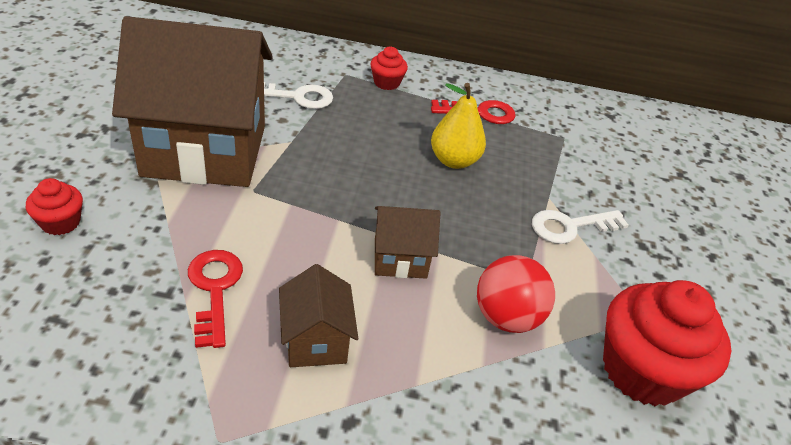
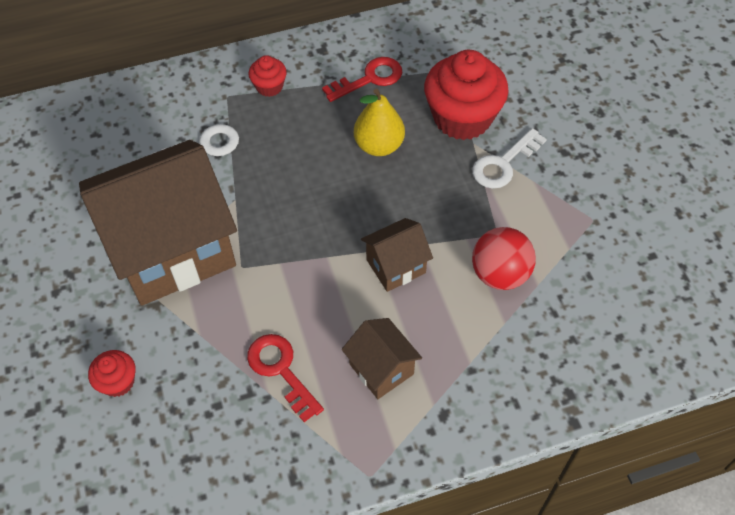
camera: 20 degrees left, 15 degrees up
(642, 370) = (611, 265): red cupcake -> red cupcake (462, 118)

